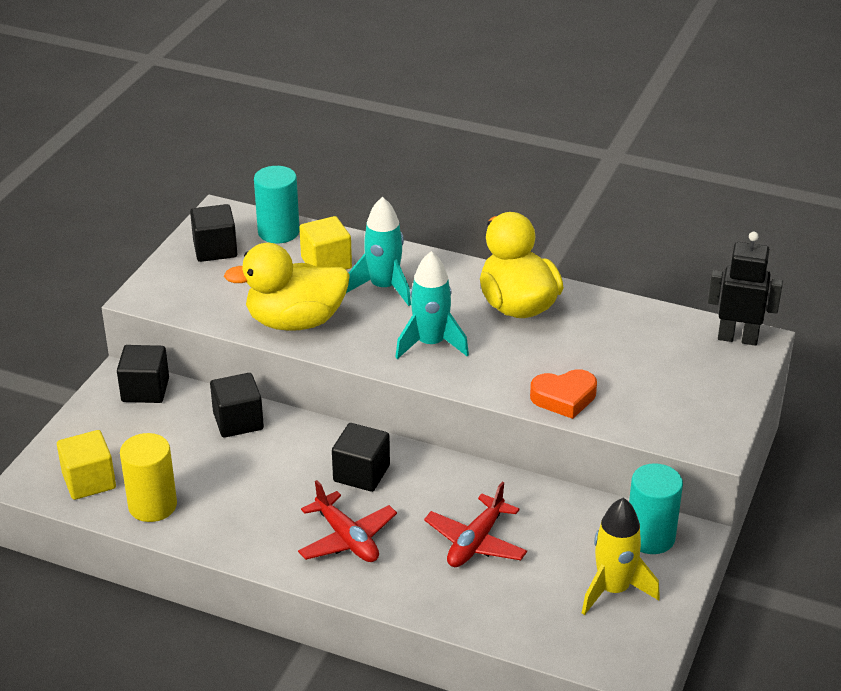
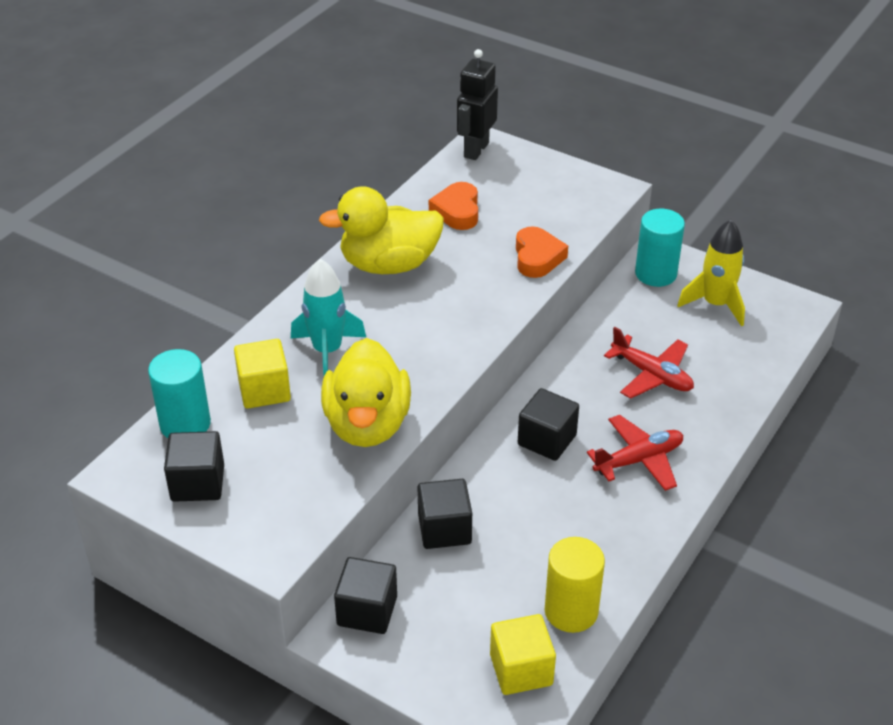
camera: 80 degrees left, 5 degrees up
(431, 344) = (435, 329): turquoise rocket -> none
(620, 337) = (457, 211): none -> orange heart

